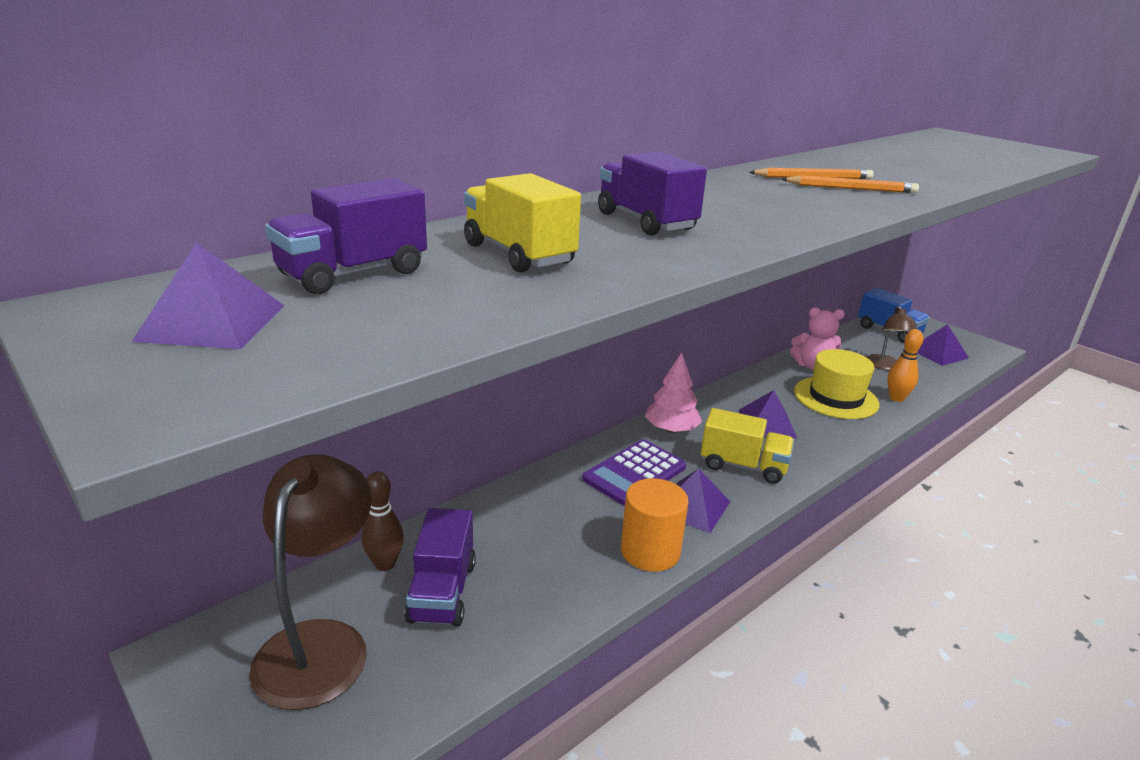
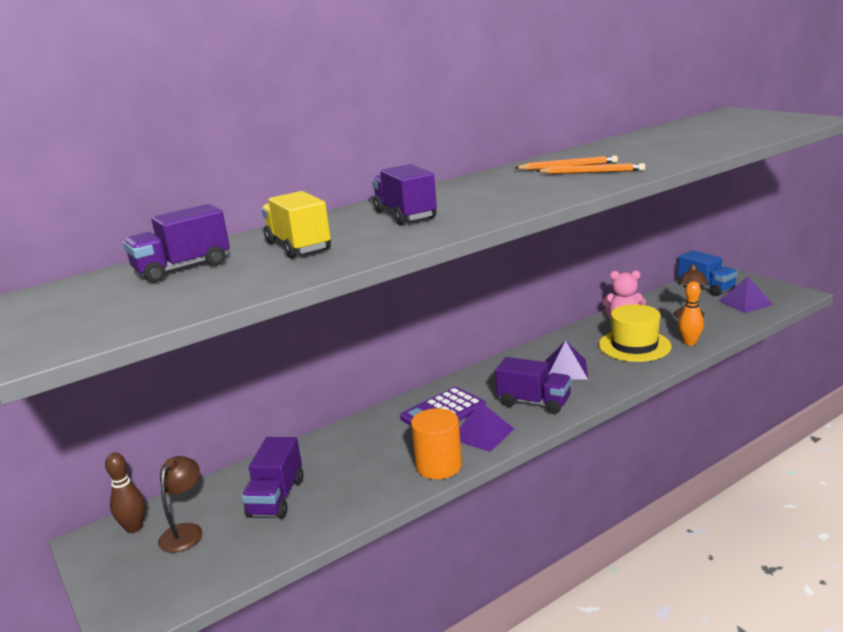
camera: 10 degrees right, 5 degrees down
(212, 322) = (87, 303): purple pyramid -> none
(320, 643) = (185, 531): brown lamp -> brown lamp, size x0.56
(385, 564) = (239, 481): brown bowling pin -> brown bowling pin (134, 528)
(671, 429) = (483, 379): pink tree -> none
(743, 466) = (534, 402): yellow truck -> purple truck

